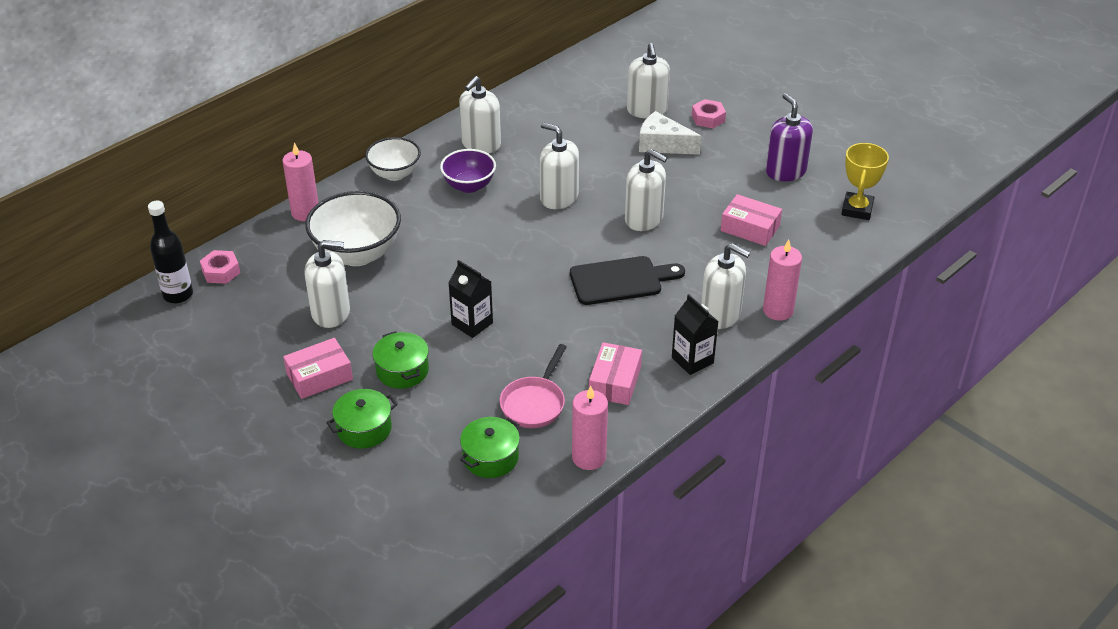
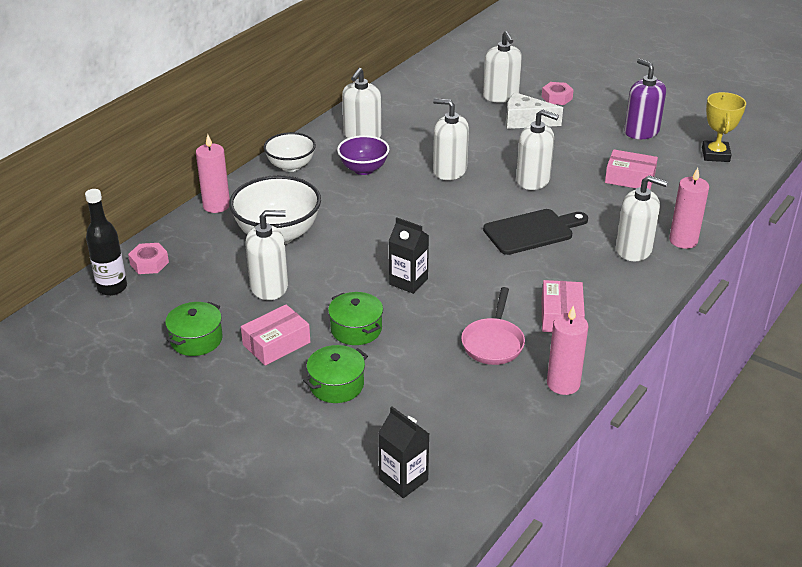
camera: 10 degrees left, 5 degrees down
(490, 457) = (469, 395): green pot -> green pot (196, 339)
(692, 360) = (624, 289): black carton -> black carton (403, 479)

